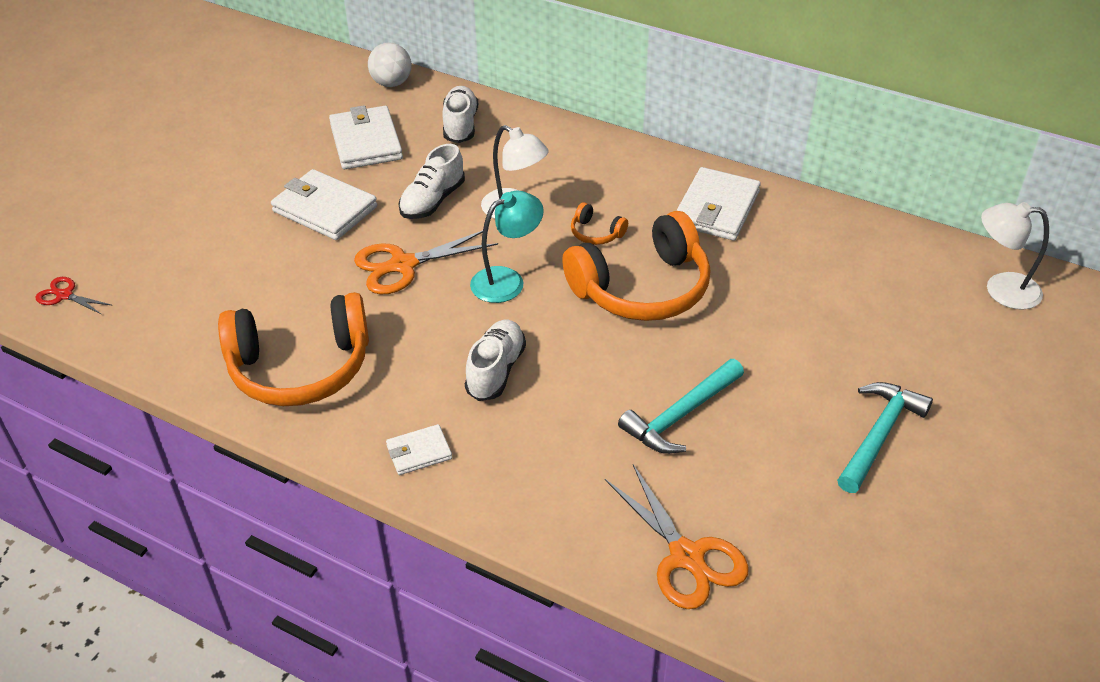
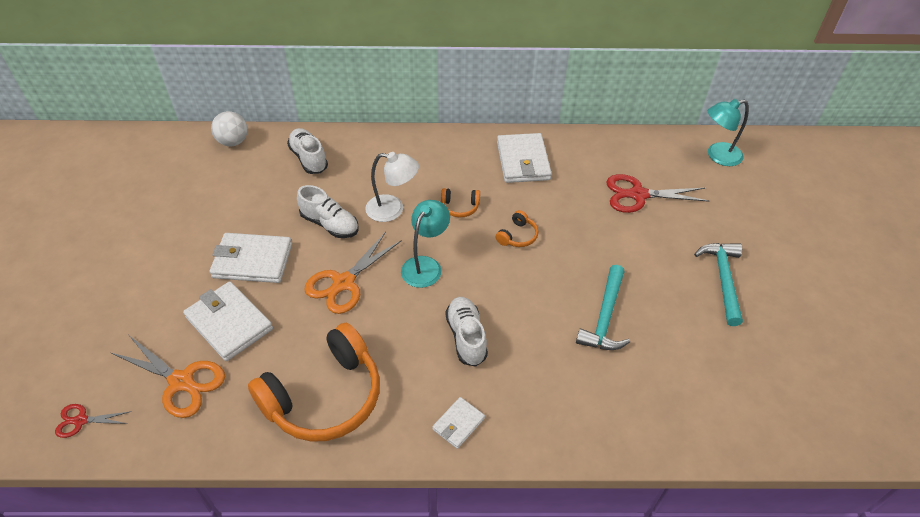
camera: 30 degrees left, 5 degrees up
(366, 142) = (246, 195): white wallet -> white wallet (229, 323)
(432, 201) = (330, 224): white shoe -> white shoe turned 60 degrees counterclockwise
(642, 288) = (517, 236): orange headphones -> orange headphones, size x0.41
(686, 556) = (678, 416): orange scissors -> orange scissors (181, 381)
(842, 297) = (638, 195): none -> red scissors
(1001, 289) = (717, 156): white lamp -> turquoise lamp

